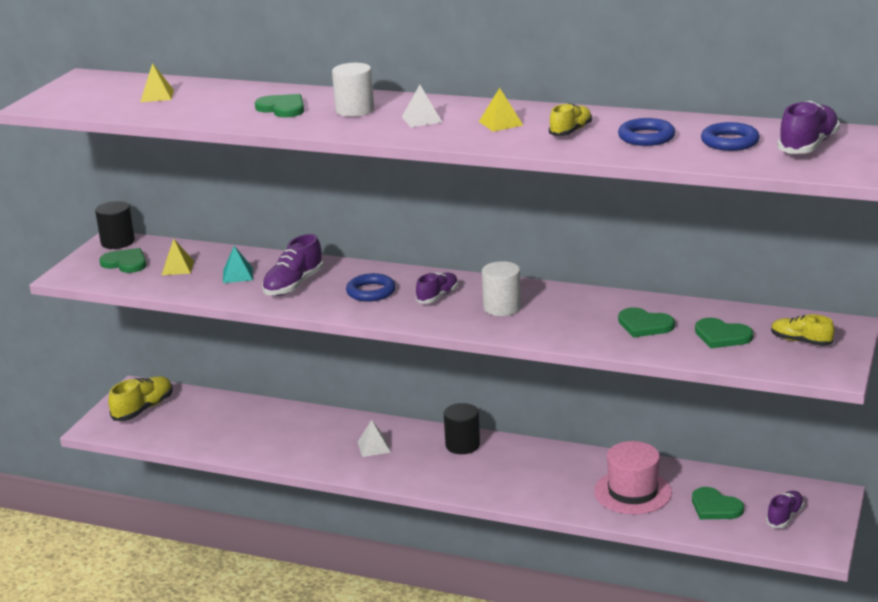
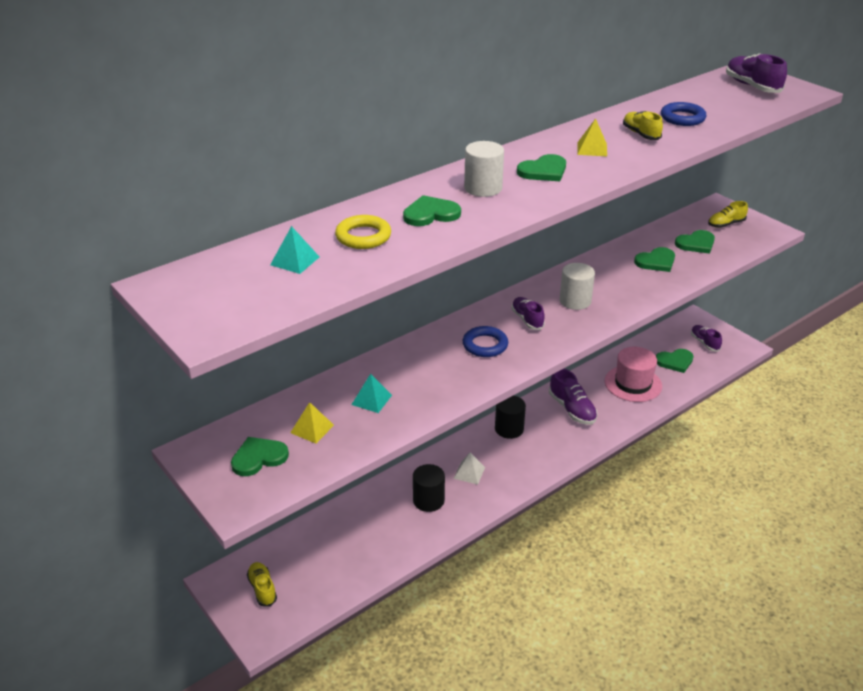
camera: 60 degrees left, 10 degrees up
(118, 242) = (200, 448): black cylinder -> black cylinder (428, 500)
(143, 409) = (262, 589): yellow shoe -> yellow shoe, size x0.66
(157, 96) = (295, 261): yellow pyramid -> turquoise pyramid
(217, 101) = (363, 236): none -> yellow ring
(294, 285) = (428, 377): purple shoe -> purple shoe (572, 409)
(421, 119) = (543, 171): white pyramid -> green heart
(729, 142) = (720, 101): blue ring -> none

